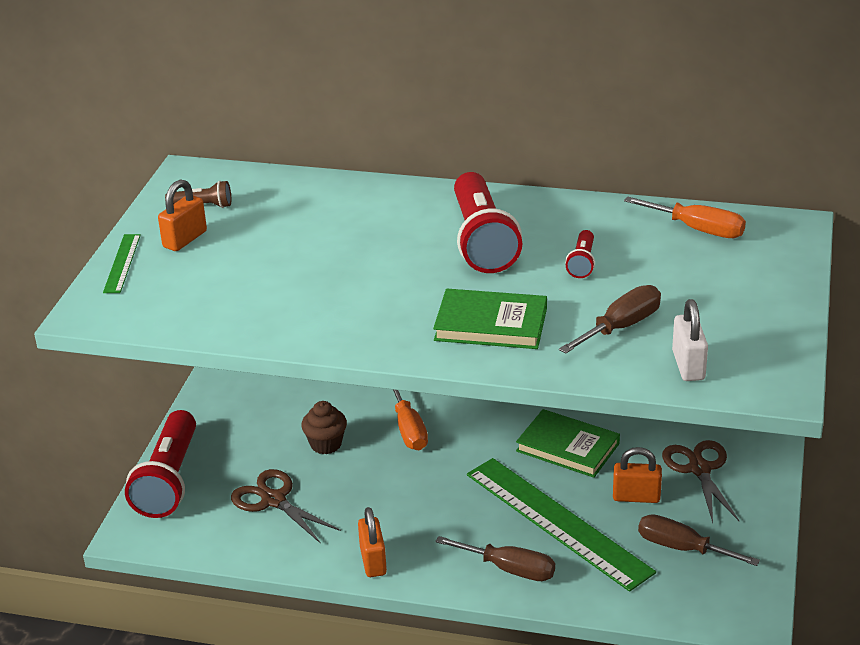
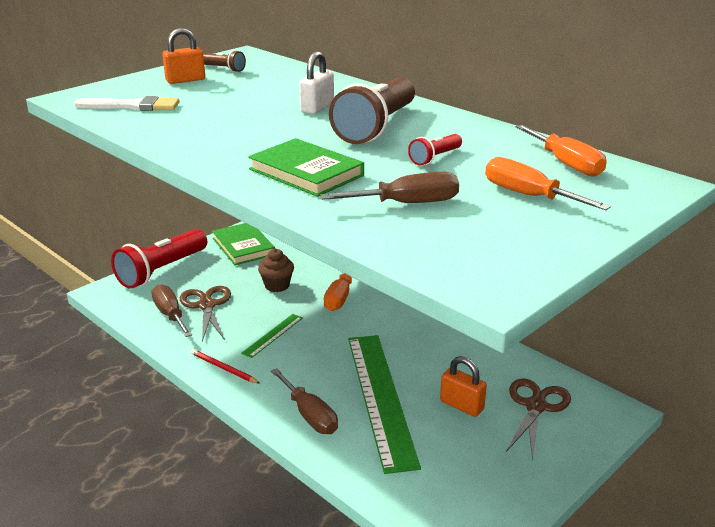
camera: 30 degrees right, 5 degrees down
(122, 263) = (130, 81): green ruler -> green ruler (272, 335)
(186, 300) = (133, 106): none -> white brush
(373, 561) = (223, 368): orange padlock -> red pencil
(482, 241) = (376, 127): red flashlight -> brown flashlight
(567, 447) = (442, 350): green book -> green book (243, 247)
(682, 548) = (462, 460): brown screwdriver -> brown screwdriver (170, 315)
(688, 365) = (428, 246): white padlock -> white padlock (317, 108)
(706, 280) = (528, 196): none -> orange screwdriver

